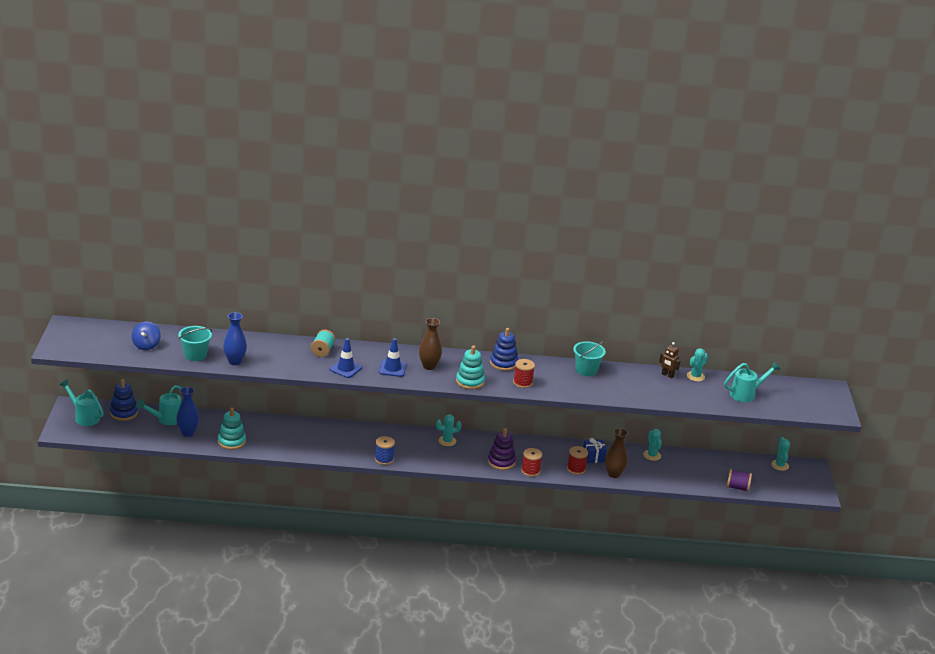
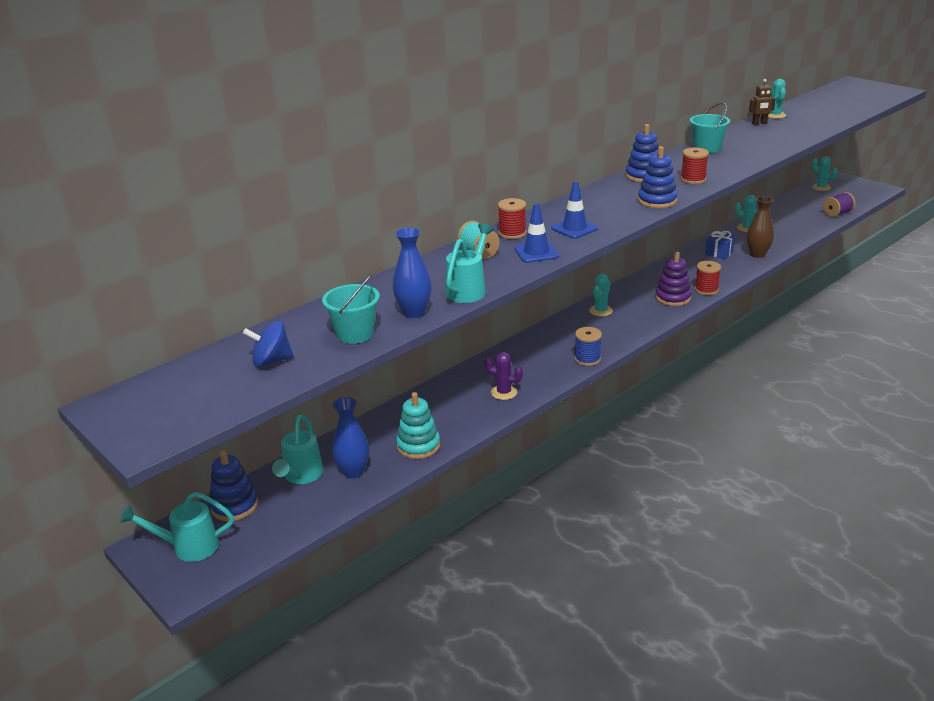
camera: 40 degrees left, 0 degrees up
(146, 345) = (271, 361): blue spinning top -> blue spinning top turned 120 degrees clockwise
(312, 446) = (504, 392): none -> purple cactus
(429, 366) = (597, 210): brown vase -> none
(470, 381) = (657, 201): turquoise stacking toy -> blue stacking toy
(576, 469) = (729, 267): red spool -> red spool (512, 233)
(746, 394) = (829, 108): turquoise watering can -> turquoise watering can (469, 289)

